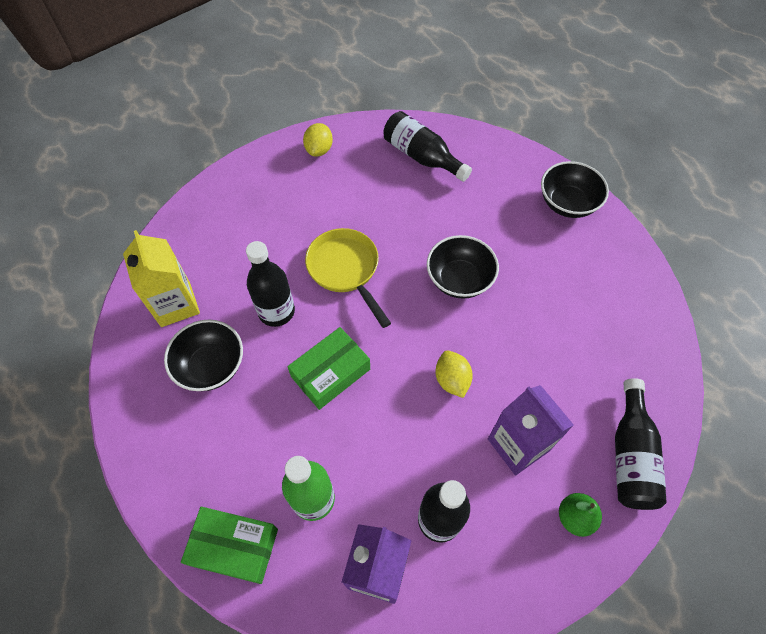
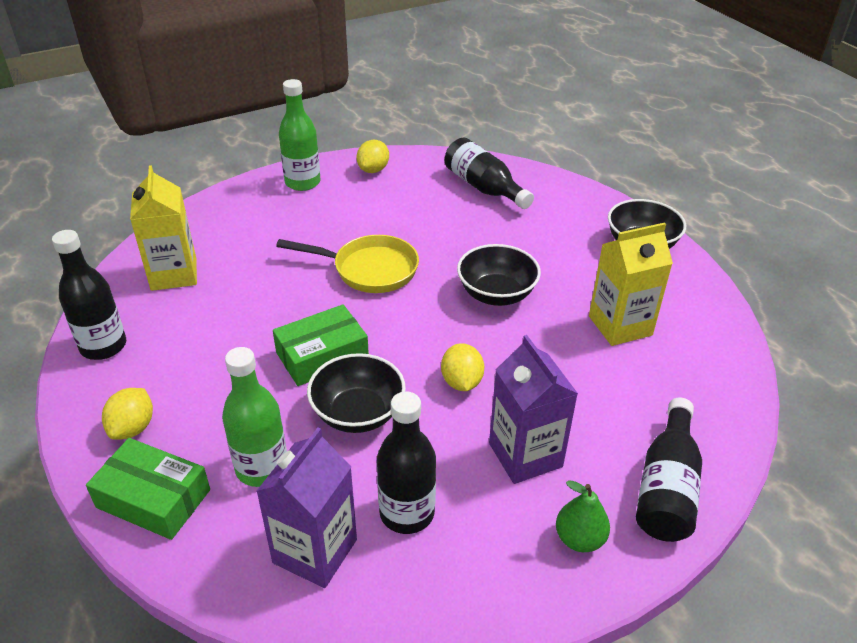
camera: 10 degrees right, 20 degrees down
(194, 479) = (133, 428): none -> yellow lemon
(211, 366) = (191, 331): black bowl -> black bowl (358, 413)
(259, 175) = (302, 182): none -> green bottle
(276, 311) = (280, 294): black bottle -> black bottle (103, 346)
(345, 270) = (369, 269): yellow pan -> yellow pan turned 120 degrees clockwise
(566, 296) = (620, 325): none -> yellow carton

